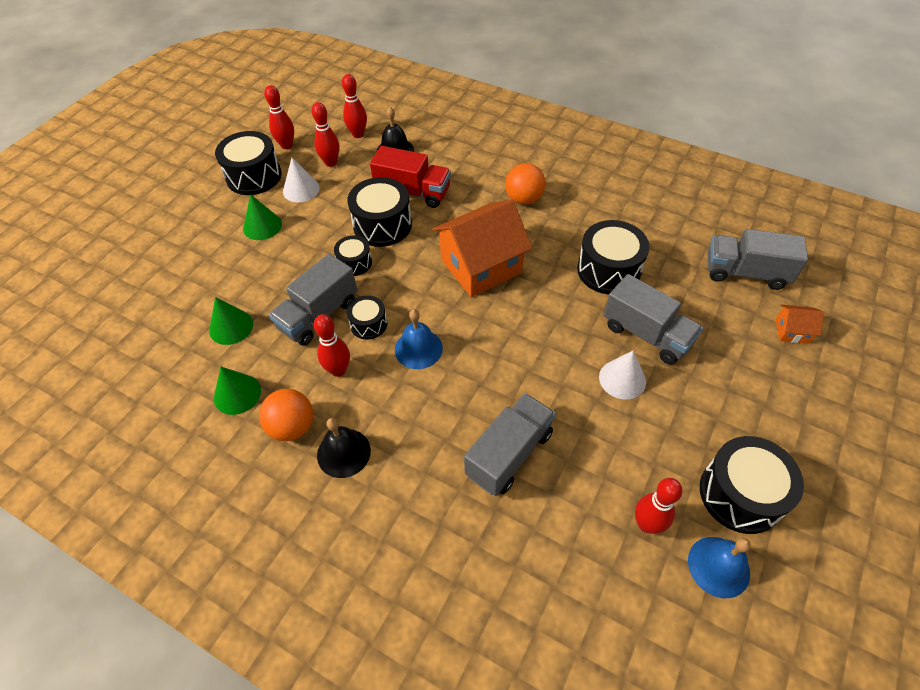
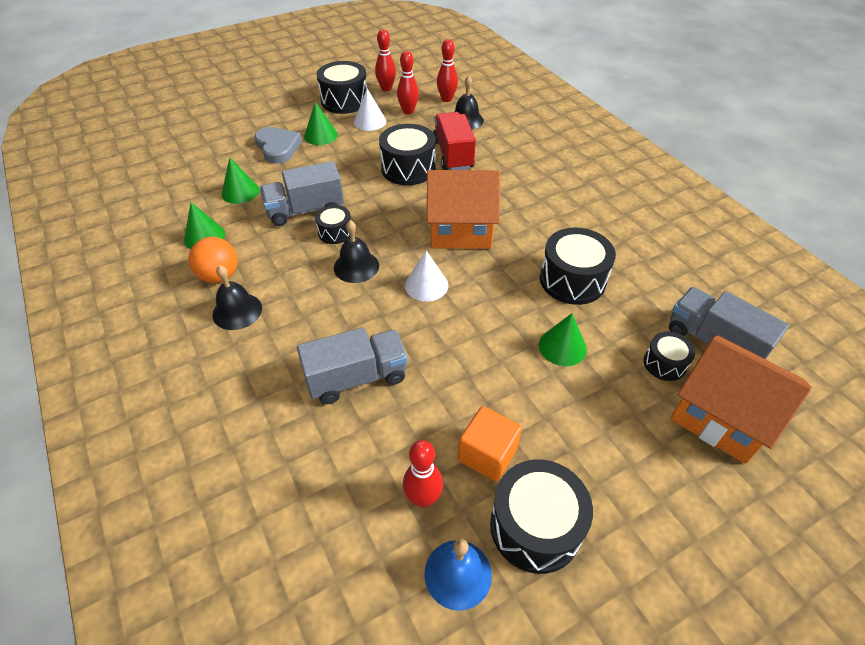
camera: 30 degrees right, 5 degrees down
(227, 259) = (278, 147): none -> grey heart
(338, 370) = (285, 253): red bowling pin -> none
(354, 263) = (363, 186): black drum -> black drum (664, 363)
(413, 192) = (453, 154): red truck -> red truck turned 150 degrees counterclockwise
(418, 349) = (356, 266): blue bell -> black bell
(523, 199) = (543, 194): orange ball -> none
(622, 379) = (507, 371): white cone -> white cone (426, 285)
(646, 334) = (562, 347): grey truck -> green cone
(664, 458) = (487, 454): none -> orange cube
(792, 331) = (721, 415): orange house -> orange house, size x2.29

